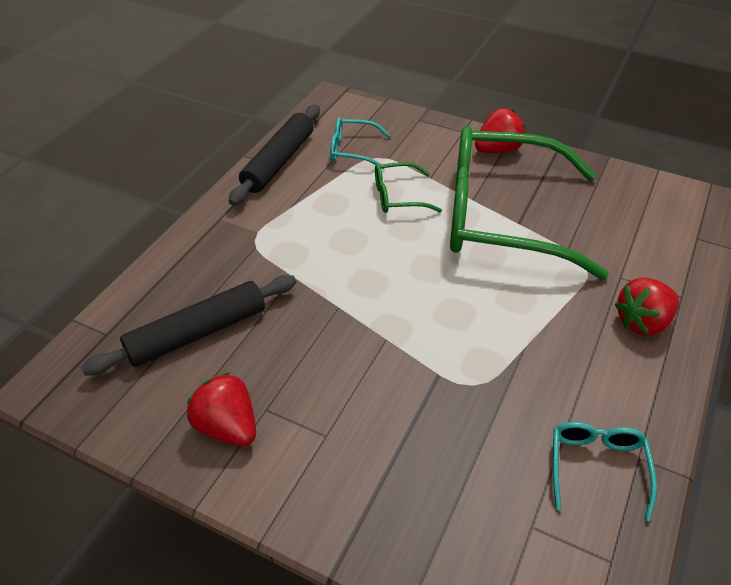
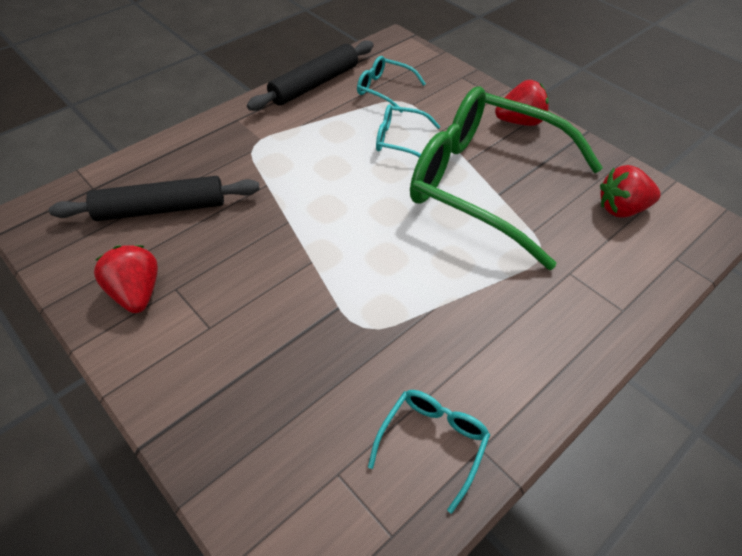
camera: 20 degrees right, 5 degrees up
(398, 196) = (400, 140): green glasses -> turquoise glasses
(642, 322) = (565, 322): red strawberry -> red strawberry (621, 209)

